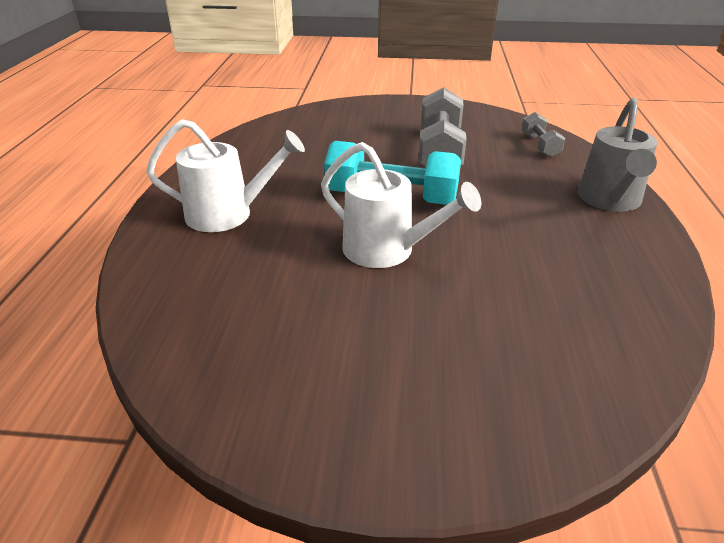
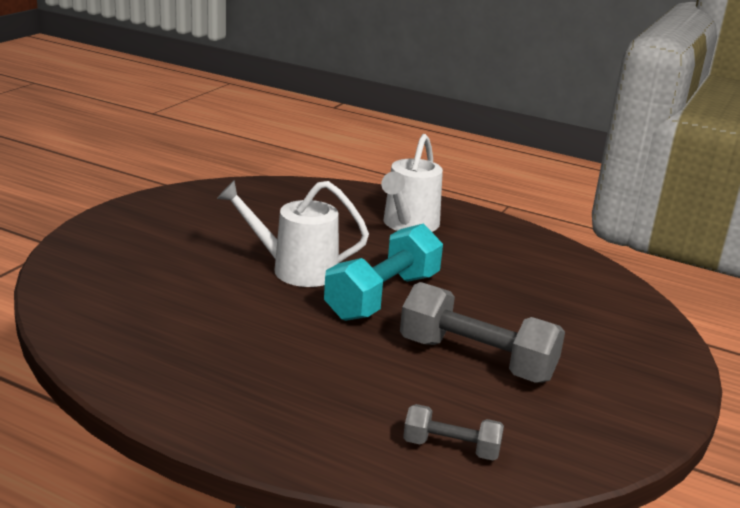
camera: 110 degrees right, 10 degrees down
(387, 251) = (295, 269): white watering can -> white watering can turned 45 degrees clockwise
(610, 201) = (266, 425): grey watering can -> none

